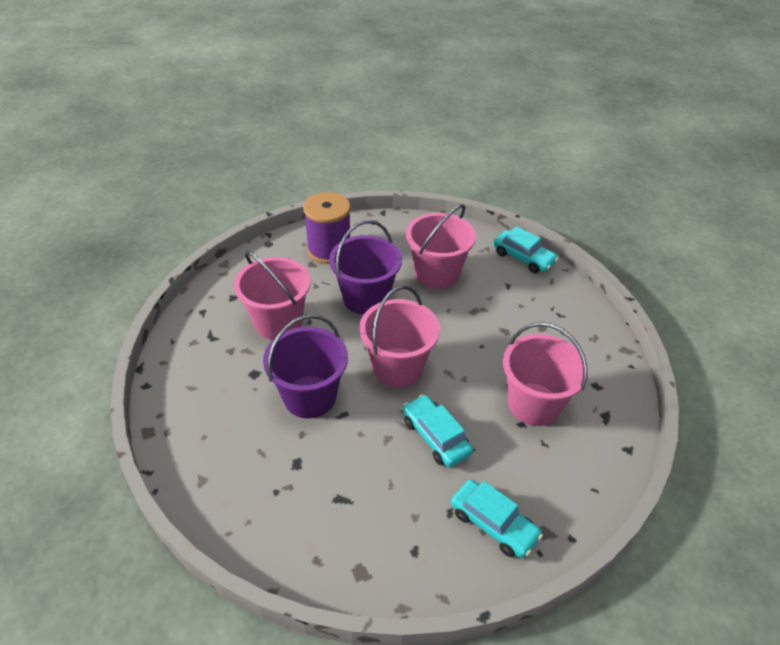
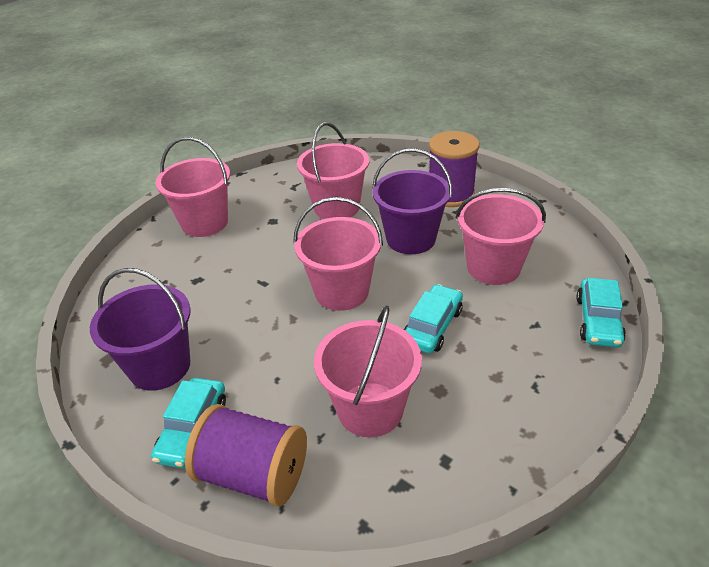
camera: 65 degrees right, 5 degrees down
(204, 427) = (205, 223): none -> pink bucket
(310, 397) = (269, 257): purple bucket -> purple bucket (160, 366)
(435, 436) = (275, 349): turquoise car -> turquoise car (432, 326)
(558, 496) = (253, 474): none -> purple spool

